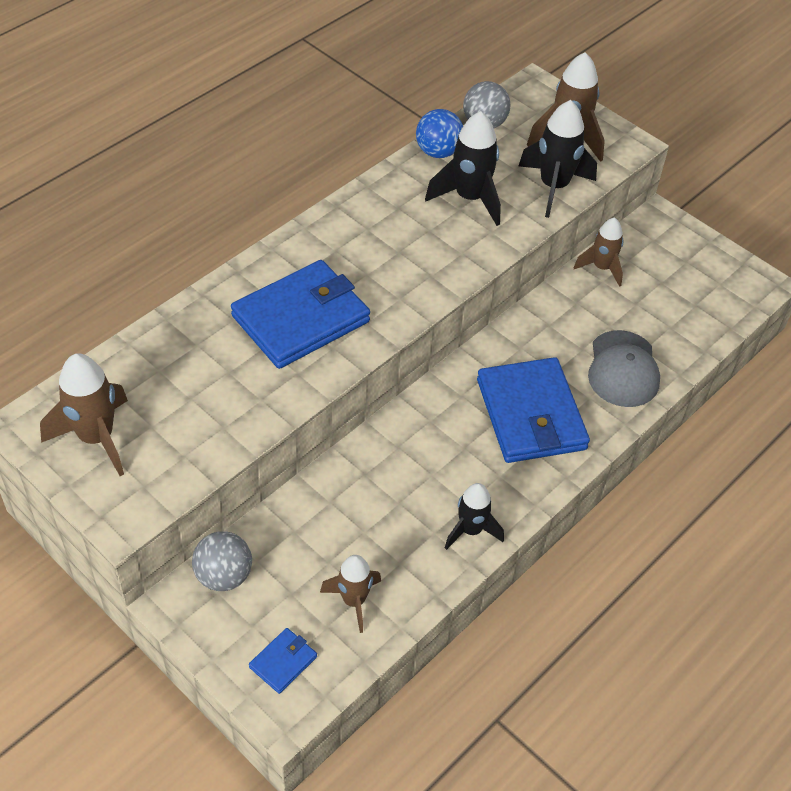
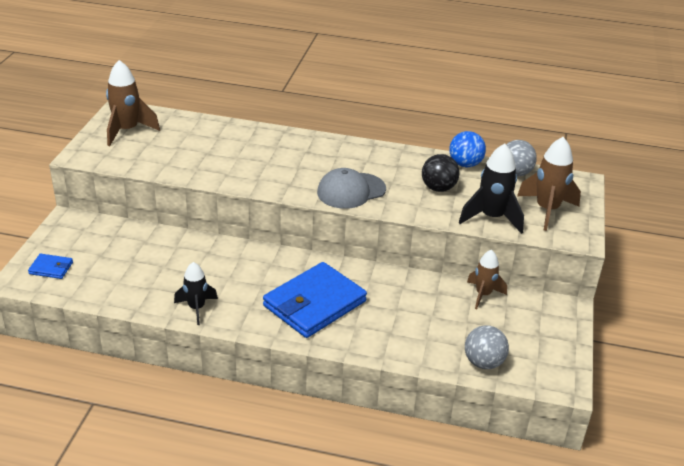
camera: 60 degrees right, 15 degrees down
(224, 576) = (96, 228): grey ball -> grey ball (483, 362)
(300, 318) = (269, 162): blue wallet -> none
(354, 601) = (110, 279): brown rocket -> none
(470, 198) = (438, 188): black rocket -> black ball
(623, 369) = (397, 334): grey cap -> grey cap (351, 191)

